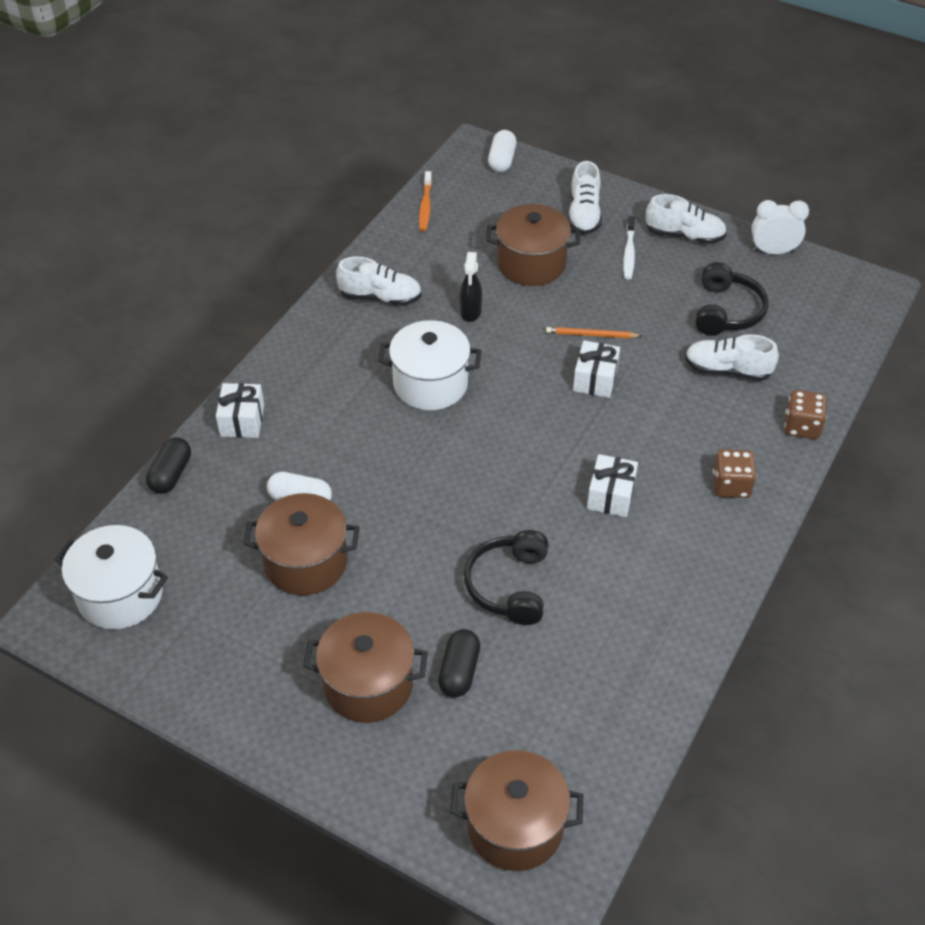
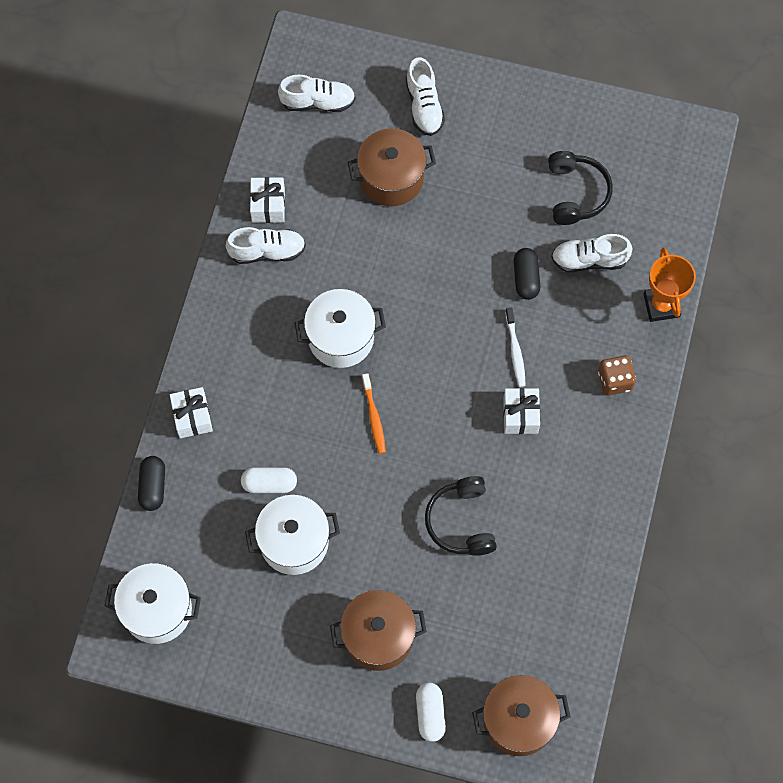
camera: 15 degrees left, 20 degrees up
(306, 562) = (294, 542): brown pot -> white pot
(425, 206) = (274, 130): orange toothbrush -> orange toothbrush (374, 417)
(459, 671) = (444, 607): black capsule -> black capsule (526, 278)
(470, 312) = (352, 249): black spray bottle -> none
(502, 160) = (329, 53): white capsule -> white capsule (430, 714)
(591, 335) = (465, 249): orange pencil -> none
(595, 379) = (480, 297): white gift -> white gift (268, 205)
(629, 253) = (476, 144): white toothbrush -> white toothbrush (515, 351)
(684, 235) = (521, 110): white shoe -> white shoe (318, 102)
(773, 251) = (603, 111): white clock -> none
(801, 426) = (661, 305): brown dice -> orange trophy

